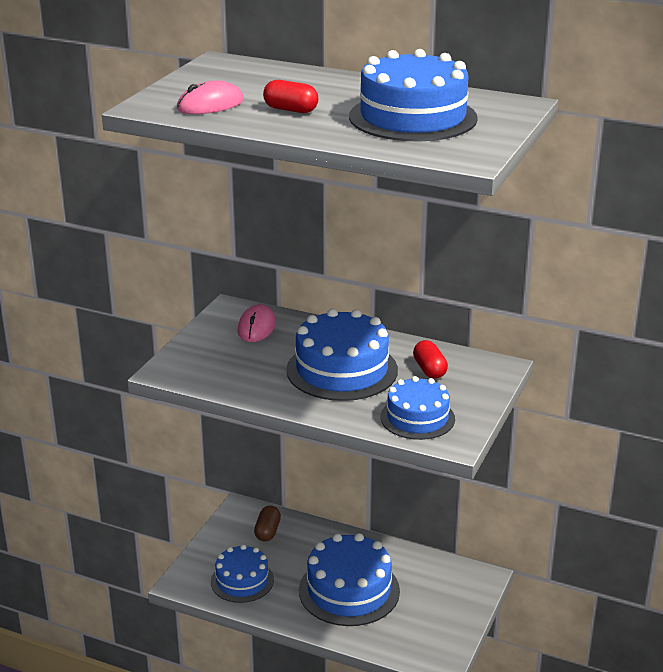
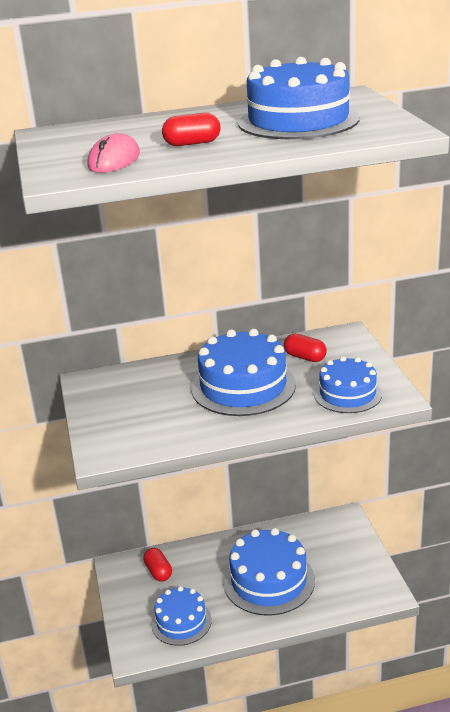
camera: 35 degrees left, 0 degrees up
(256, 327) = (129, 385): pink mouse -> none
(267, 531) = (158, 572): brown capsule -> red capsule

